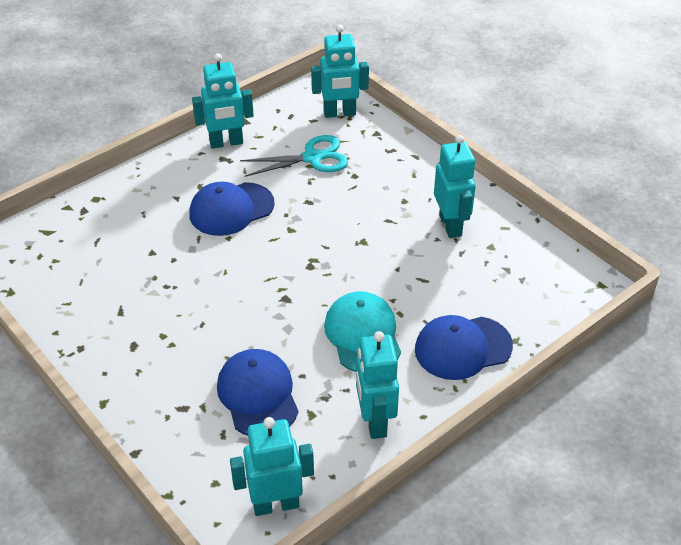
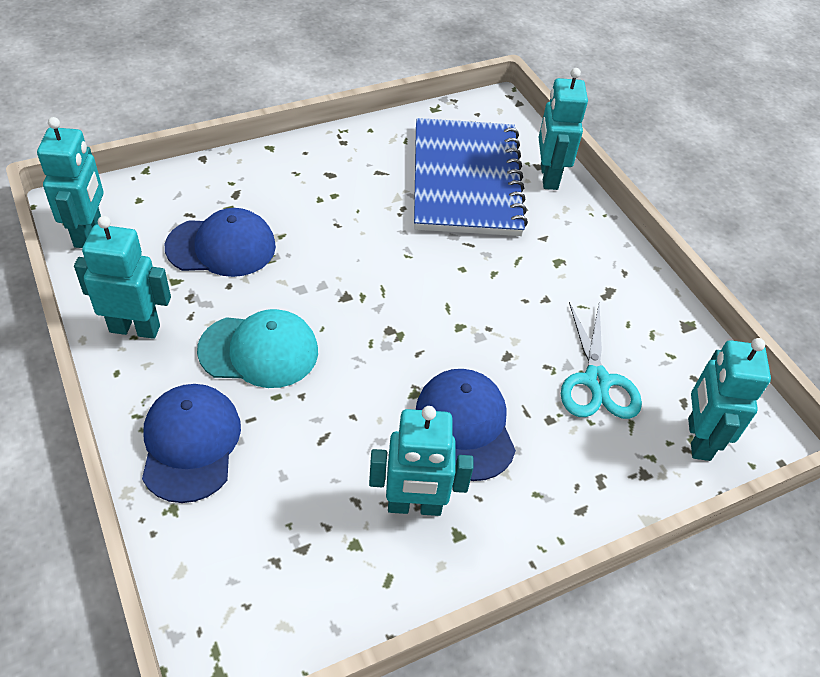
camera: 100 degrees right, 5 degrees up
(116, 252) = (466, 180): none -> blue notebook
(226, 143) = (641, 299): turquoise robot -> turquoise robot (548, 177)
(231, 209) = (511, 280): blue cap -> blue cap (465, 425)

